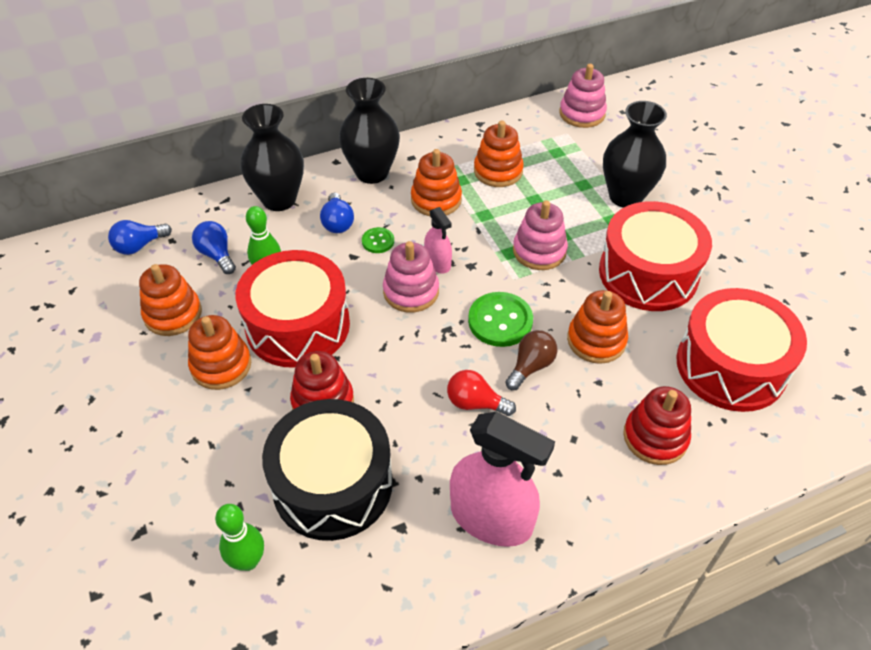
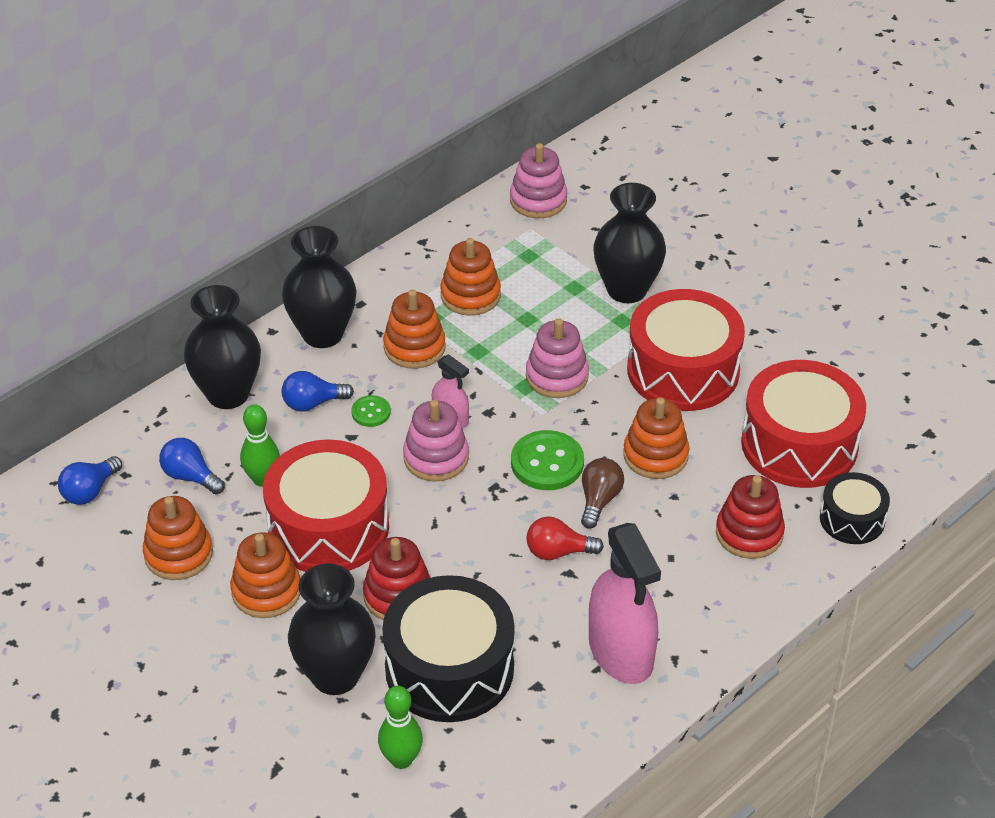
camera: 20 degrees left, 5 degrees down
(235, 459) = (335, 675): none -> black vase
(337, 223) = (313, 403): blue light bulb -> blue light bulb turned 105 degrees clockwise
(491, 518) = (621, 652): pink spray bottle -> pink spray bottle turned 60 degrees clockwise
(759, 452) = (852, 519): none -> black drum

